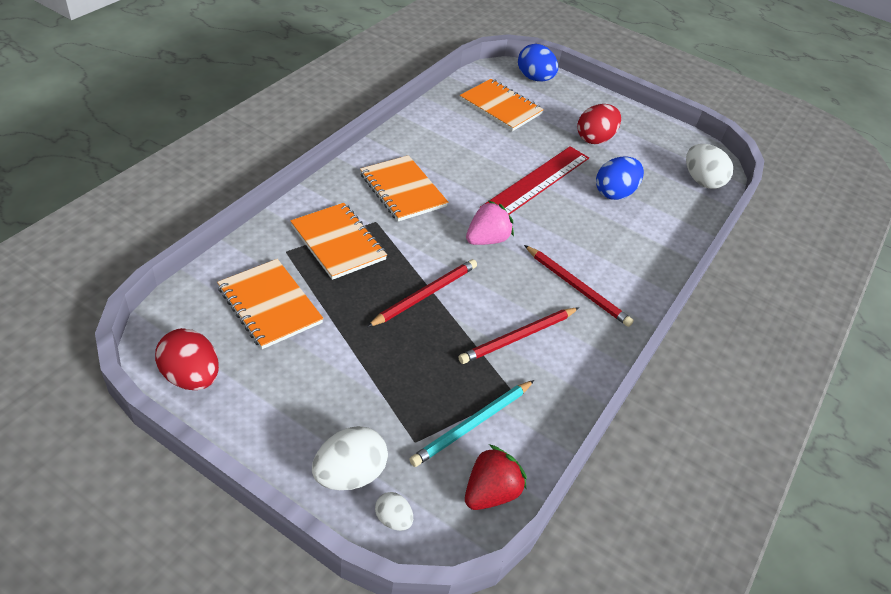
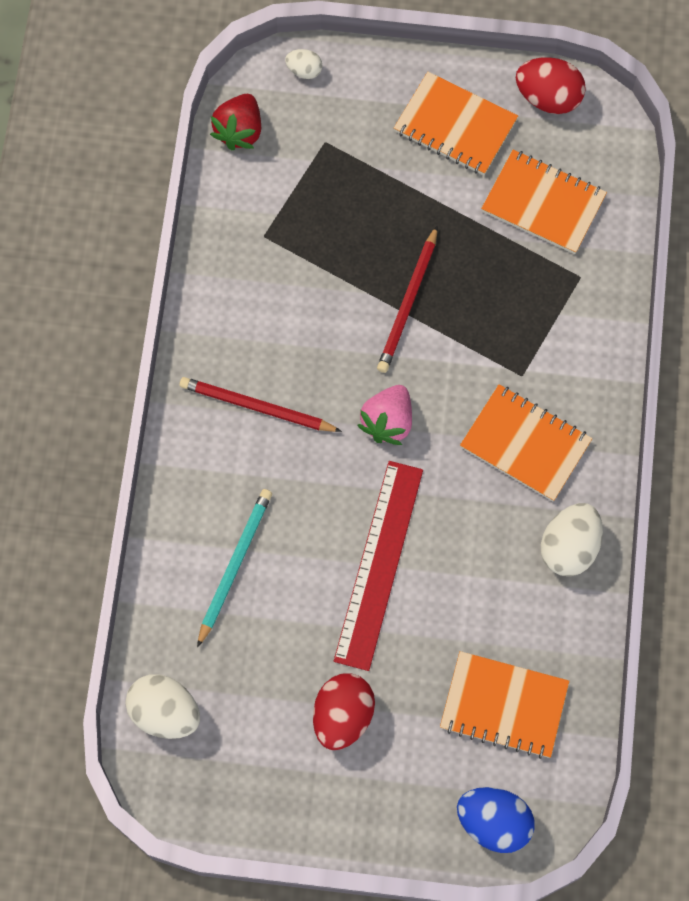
camera: 160 degrees right, 25 degrees up
(338, 243) = (538, 319): orange notebook -> orange notebook (455, 126)
(350, 474) = (360, 87): white egg -> white egg (569, 547)
(472, 424) = (285, 183): turquoise pencil -> turquoise pencil (234, 565)
(518, 337) = (289, 302): red pencil -> none
(614, 193) = (273, 606): blue egg -> none

